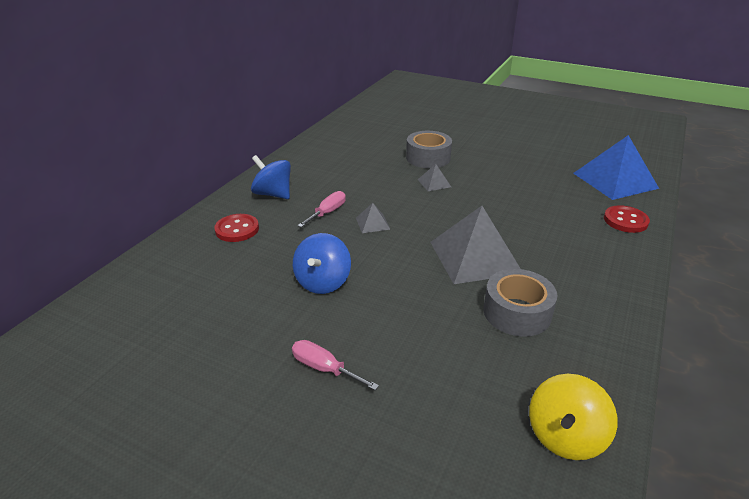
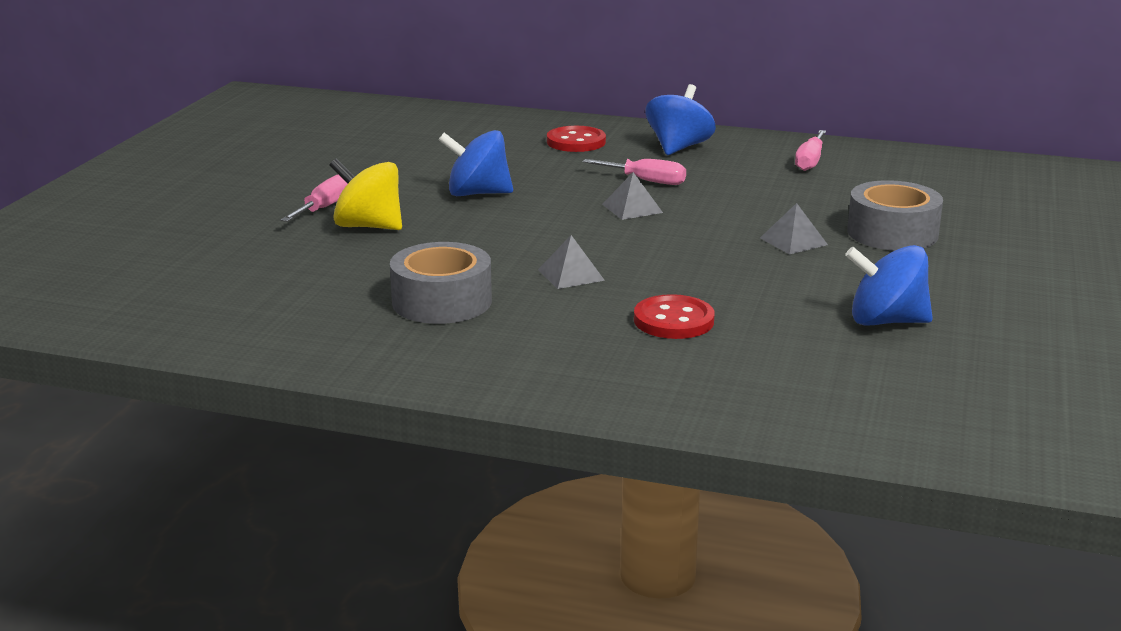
camera: 80 degrees right, 10 degrees down
(319, 160) = (810, 161): none -> pink screwdriver
(475, 257) = (570, 275): grey pyramid -> grey pyramid, size x0.44
(531, 177) = (886, 321): none -> blue spinning top
(565, 436) = (221, 323): yellow spinning top -> yellow spinning top (368, 226)
(615, 180) = (947, 408): blue pyramid -> none
(625, 220) = (762, 404): red button -> red button (673, 320)

